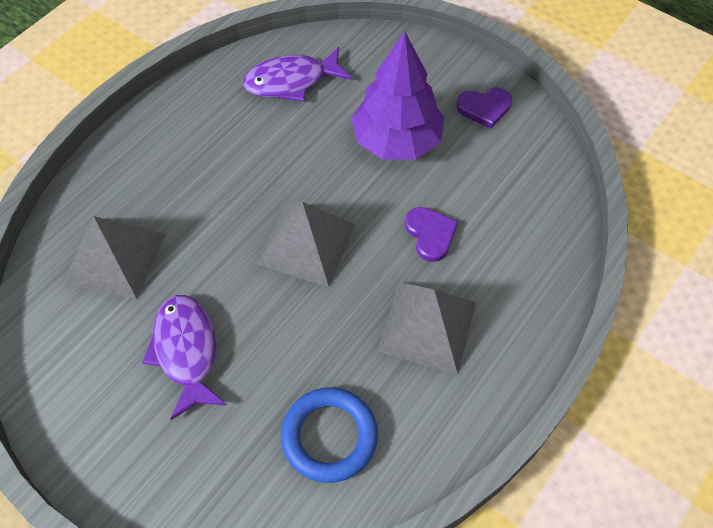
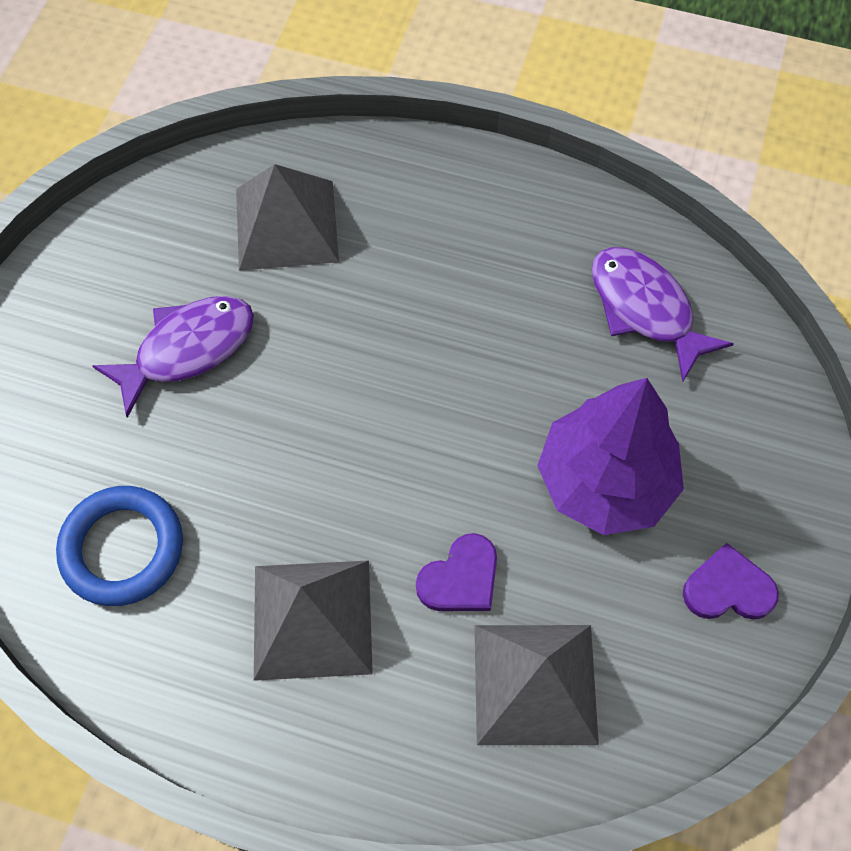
camera: 70 degrees right, 5 degrees up
(306, 244) = (384, 425): grey pyramid -> grey pyramid (534, 683)
(484, 108) = (728, 588): purple heart -> purple heart turned 120 degrees clockwise

